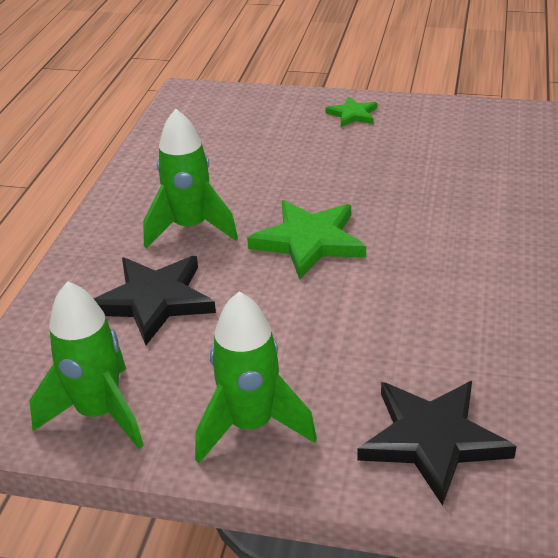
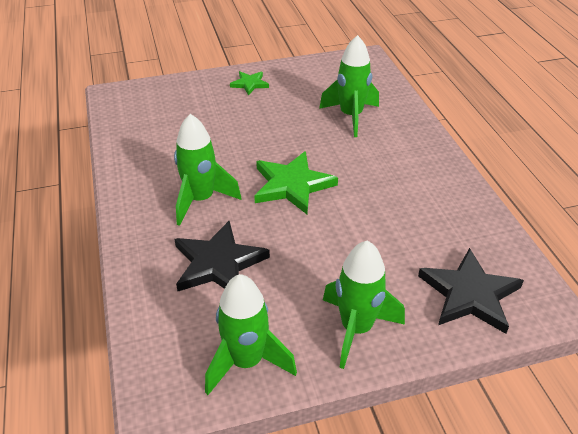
camera: 30 degrees left, 5 degrees up
(452, 181) = (351, 116): none -> green rocket

